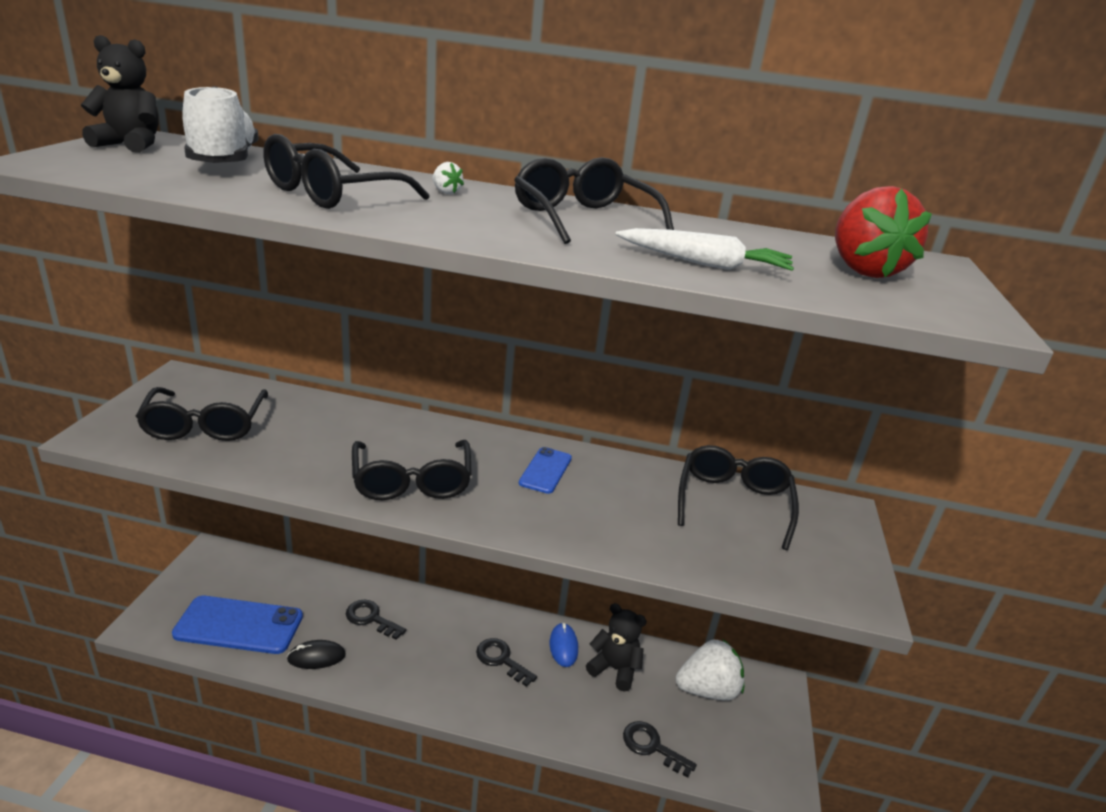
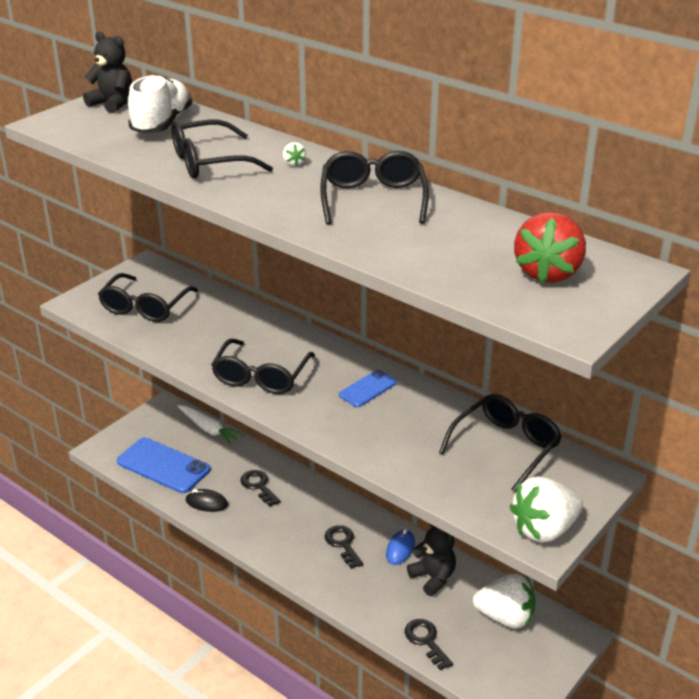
camera: 30 degrees right, 5 degrees up
(704, 264) = (415, 253): white carrot -> white carrot (208, 429)
(849, 585) = (544, 529): none -> white strawberry

